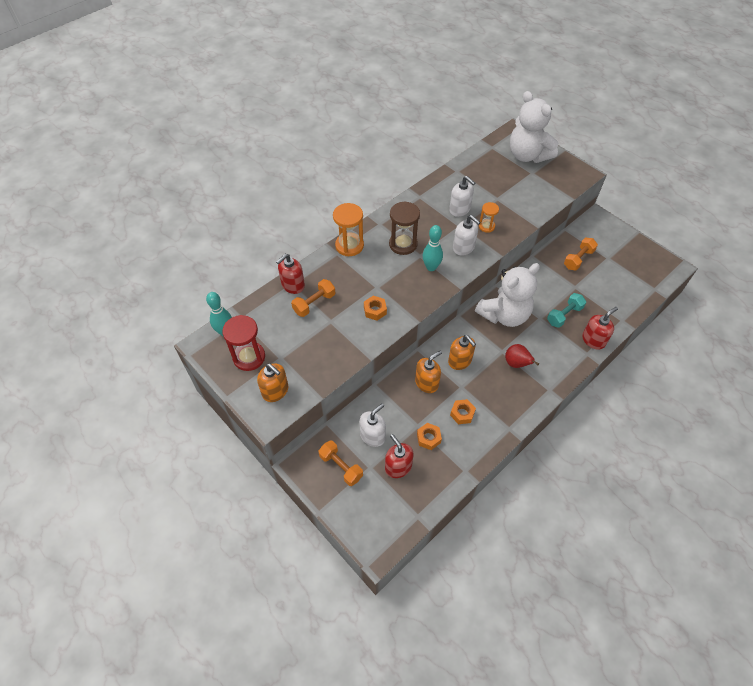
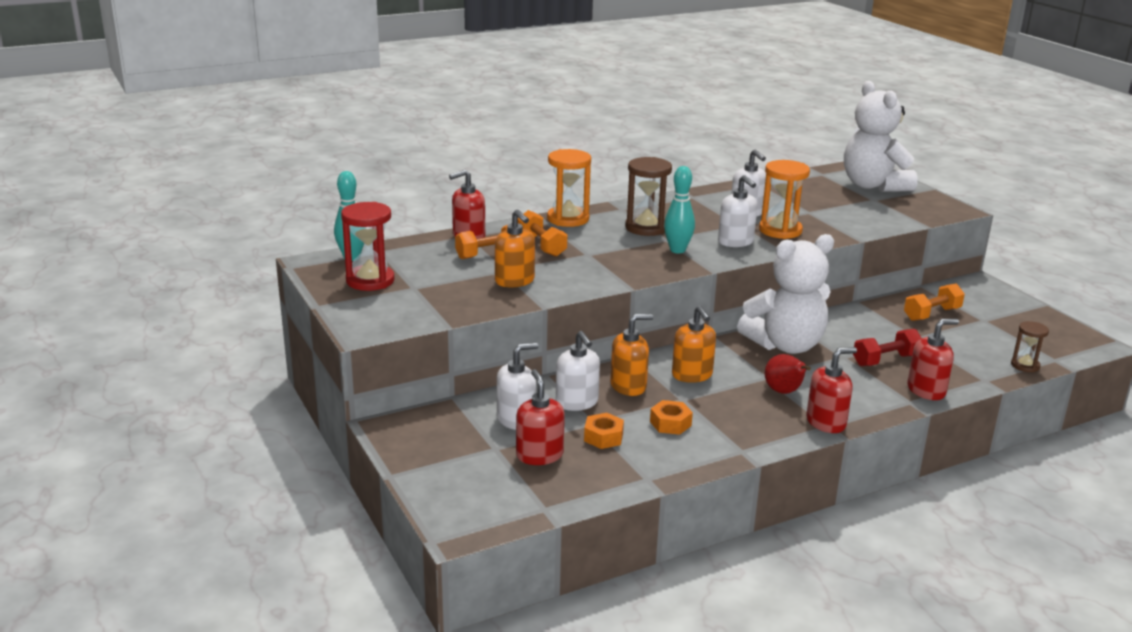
camera: 15 degrees right, 30 degrees down
(275, 391) = (388, 311): orange soap dispenser -> orange soap dispenser (515, 281)
(341, 466) = (450, 439): orange dumbbell -> orange dumbbell (541, 246)
(375, 310) = (573, 271): orange nut -> none
(402, 408) = (577, 402): none -> white soap dispenser
(486, 226) = (780, 230): orange hourglass -> orange hourglass, size x1.71
(547, 387) = (826, 422): none -> red soap dispenser
(564, 315) = (885, 360): turquoise dumbbell -> red dumbbell
(640, 300) = (1025, 365): none -> brown hourglass

